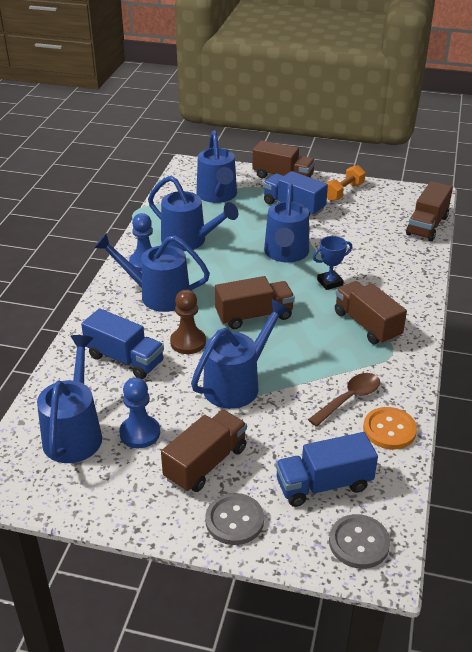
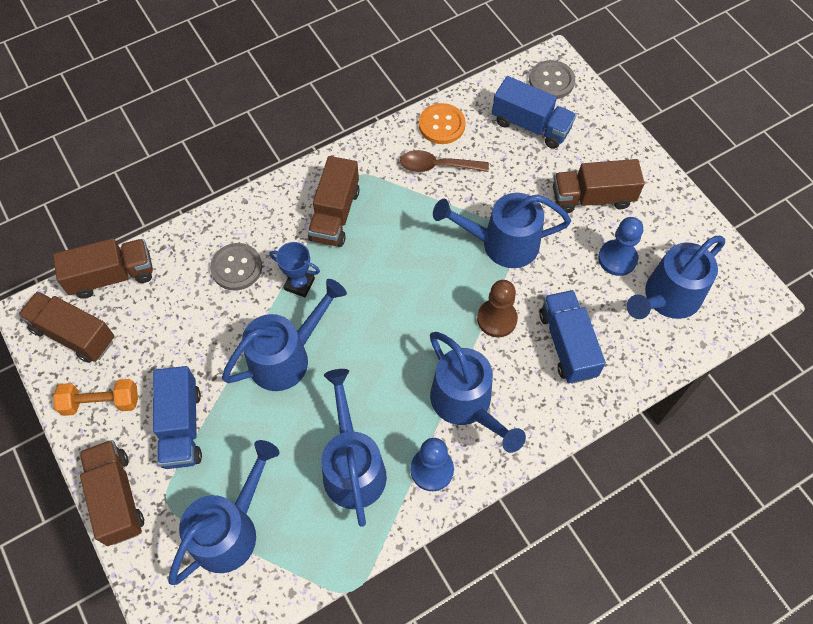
camera: 135 degrees left, 25 degrees up
(234, 520) = (611, 147): grey button -> grey button (236, 268)
(254, 316) = (410, 301): brown truck -> brown truck (73, 334)

